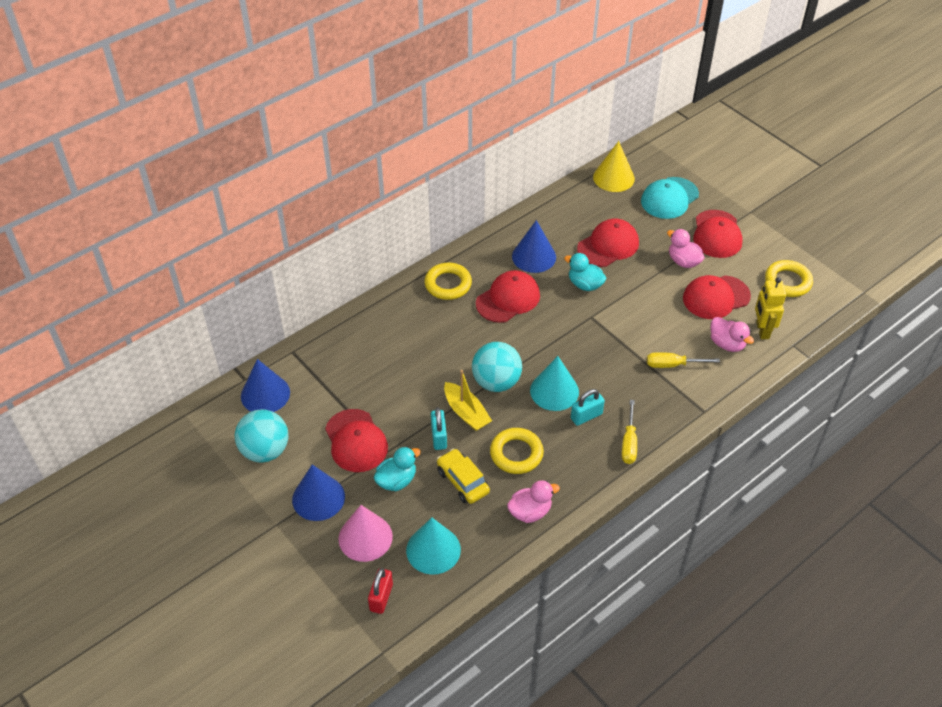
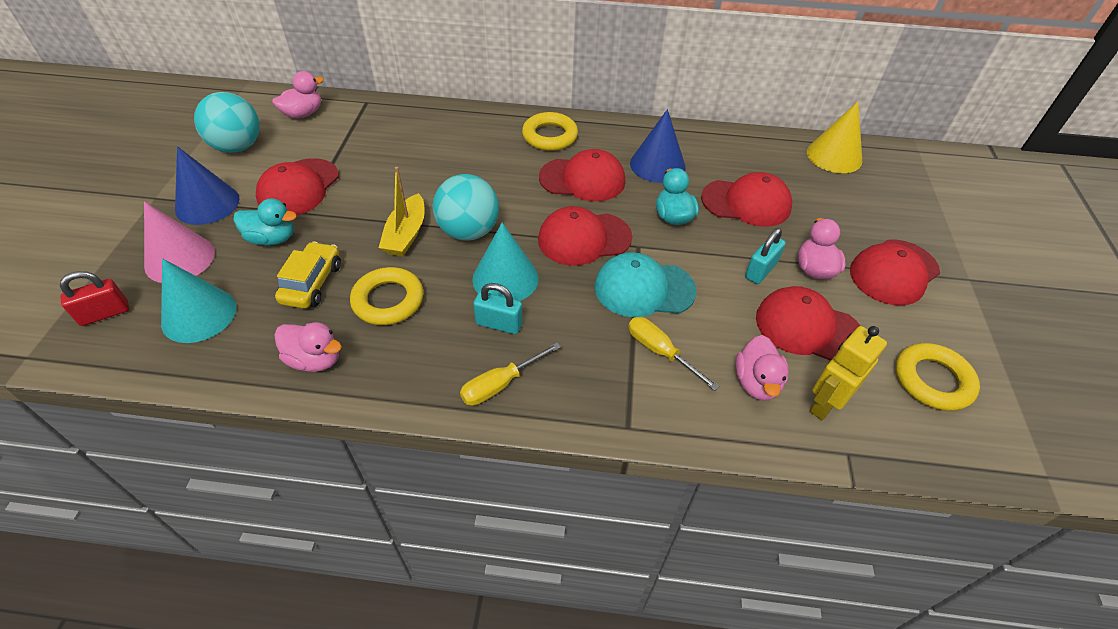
camera: 45 degrees right, 0 degrees up
(265, 394) = (303, 114): blue cone -> pink duck
(439, 437) = (355, 234): turquoise padlock -> turquoise padlock (760, 270)
(560, 335) = (584, 238): none -> red cap
(669, 198) = (877, 207): turquoise cap -> turquoise cap (644, 289)

